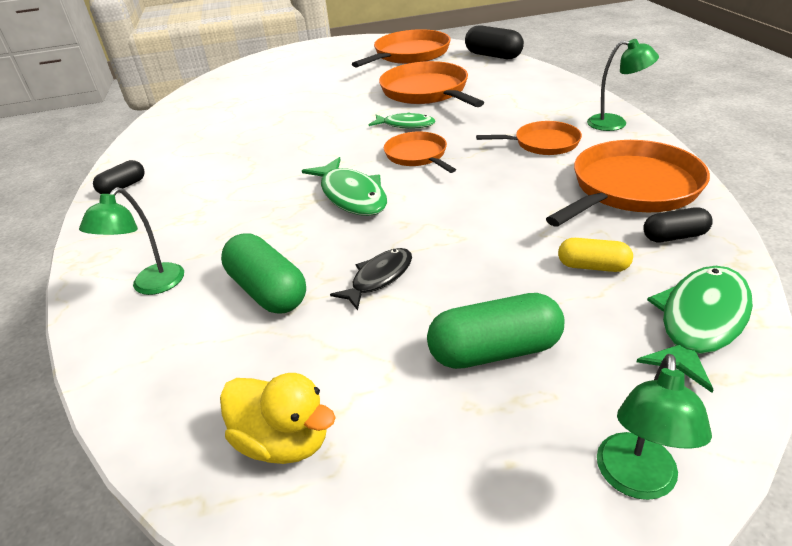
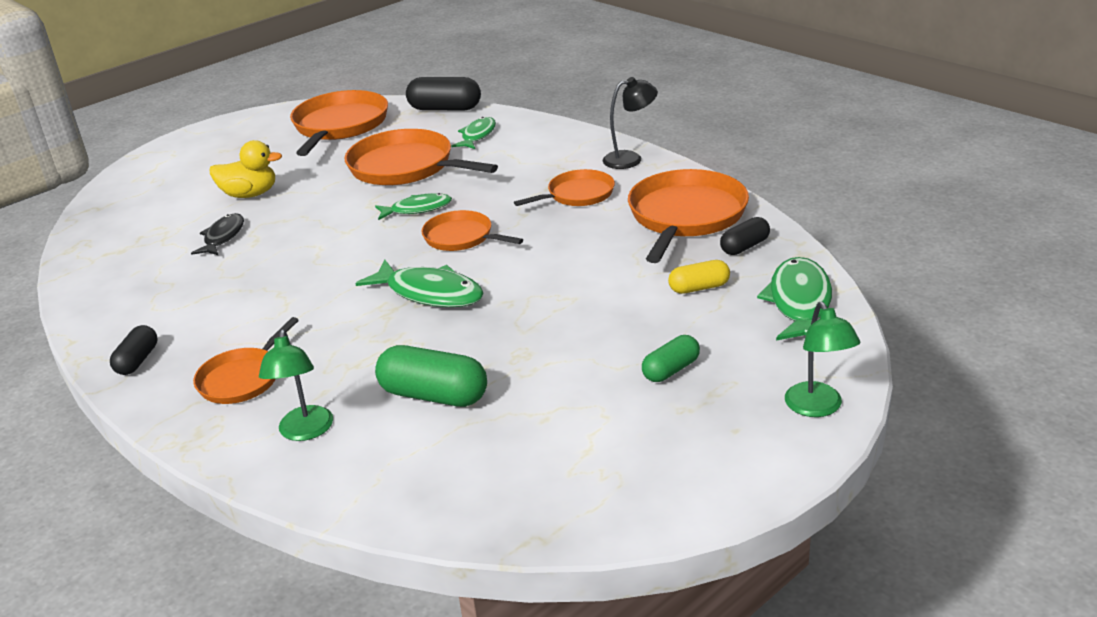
camera: 30 degrees left, 5 degrees down
(163, 223) = (243, 378): none -> orange pan
(284, 441) = (563, 482): yellow duck -> yellow duck (250, 194)
(379, 278) = (529, 352): black fish -> black fish (223, 237)
(494, 351) = (671, 370): green capsule -> green capsule, size x0.60
(500, 79) = (477, 135): none -> green fish
(615, 123) = (630, 159): green lamp -> black lamp

